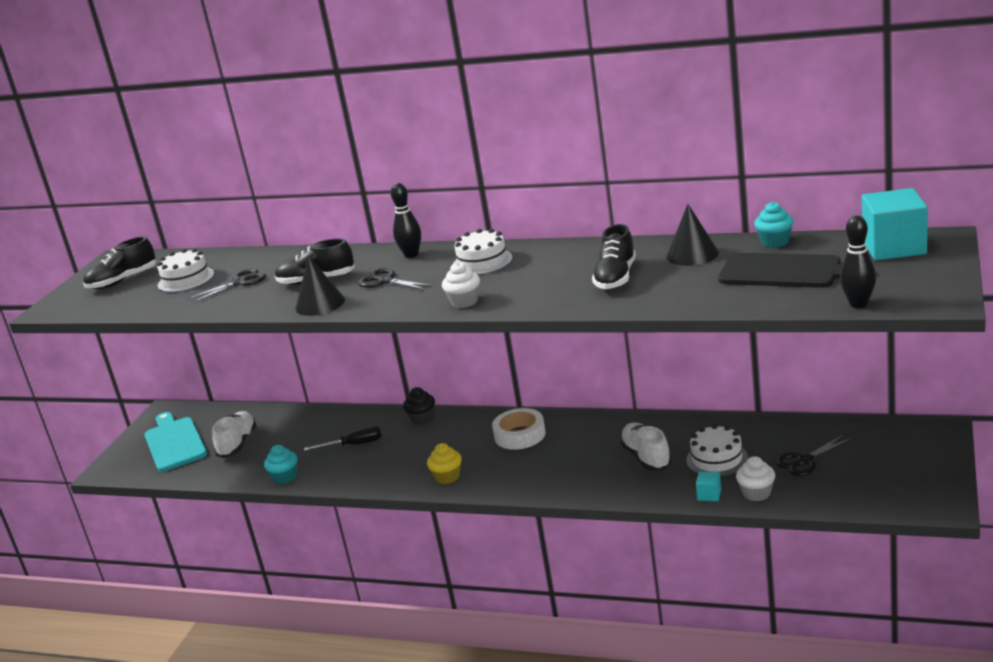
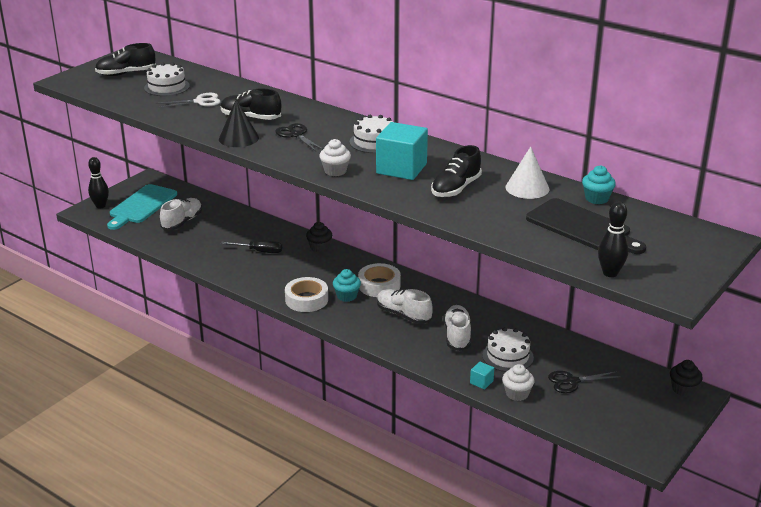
camera: 15 degrees right, 5 degrees up
(174, 442) = (141, 206): turquoise cutting board -> turquoise cutting board turned 150 degrees counterclockwise
(240, 282) = (199, 102): black scissors -> white scissors
(285, 477) = (197, 259): turquoise cupcake -> turquoise cupcake (347, 296)
(411, 255) = (330, 119): black bowling pin -> black bowling pin (100, 206)
(447, 477) = (306, 299): yellow cupcake -> white tape
(570, 456) = (403, 315): none -> white shoe
(692, 254) = (527, 188): black cone -> white cone
(894, 247) = (682, 235): turquoise cube -> turquoise cube (401, 168)
(923, 428) = (683, 389): none -> black cupcake

